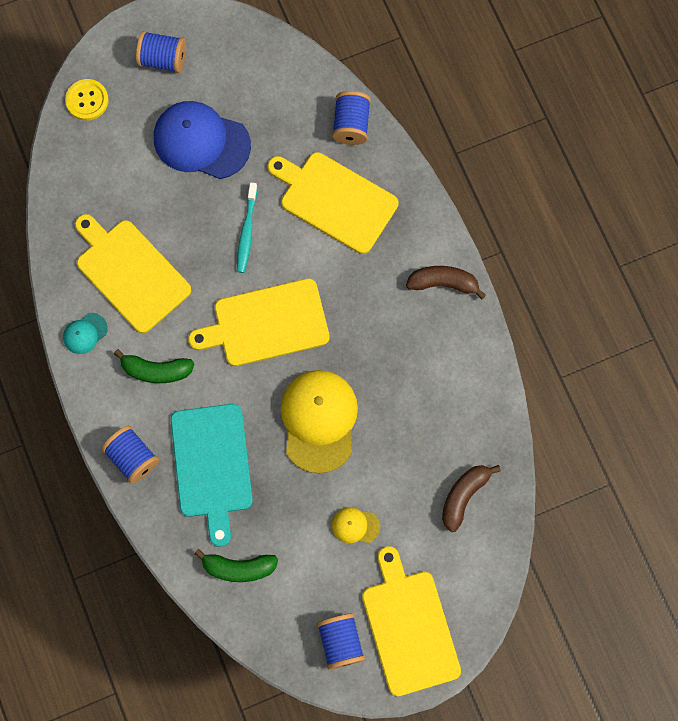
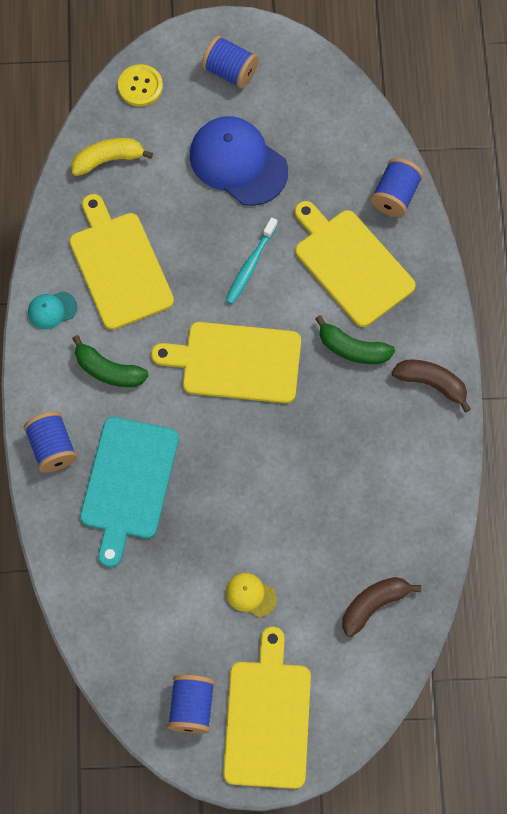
camera: 20 degrees right, 5 degrees down
(83, 178) = (108, 159): none -> yellow banana
(238, 568) = (116, 594): green banana -> green banana (352, 348)
(319, 421) = (253, 477): yellow cap -> none

